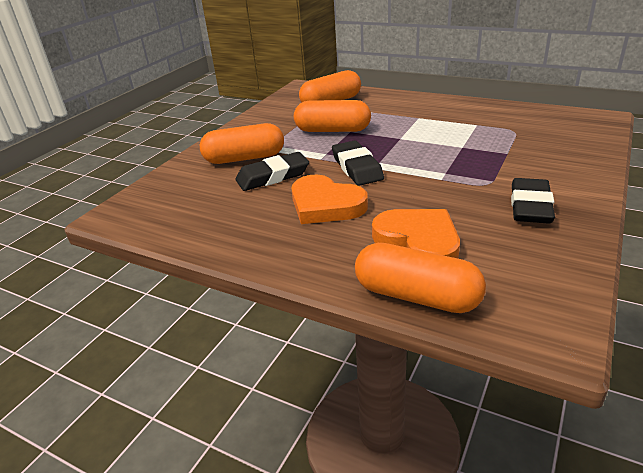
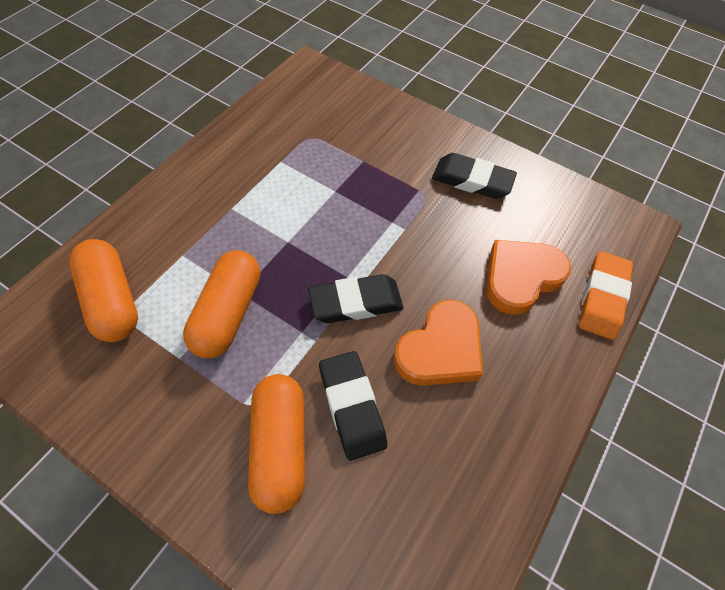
camera: 90 degrees left, 25 degrees up
(416, 296) = (602, 298): orange capsule -> orange eraser

